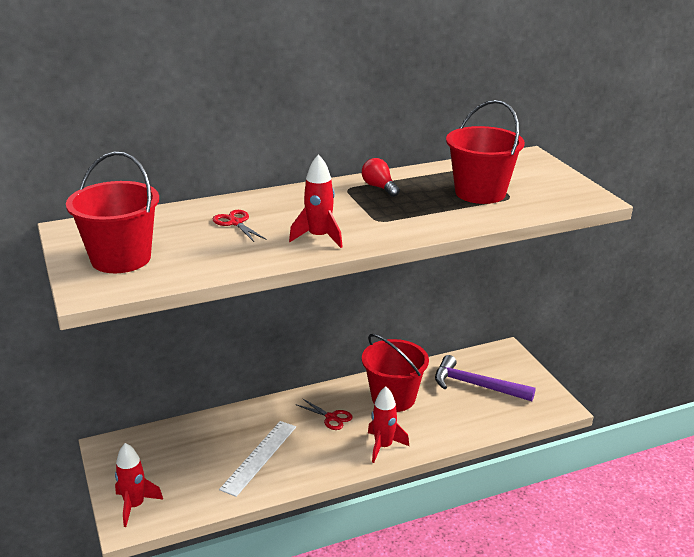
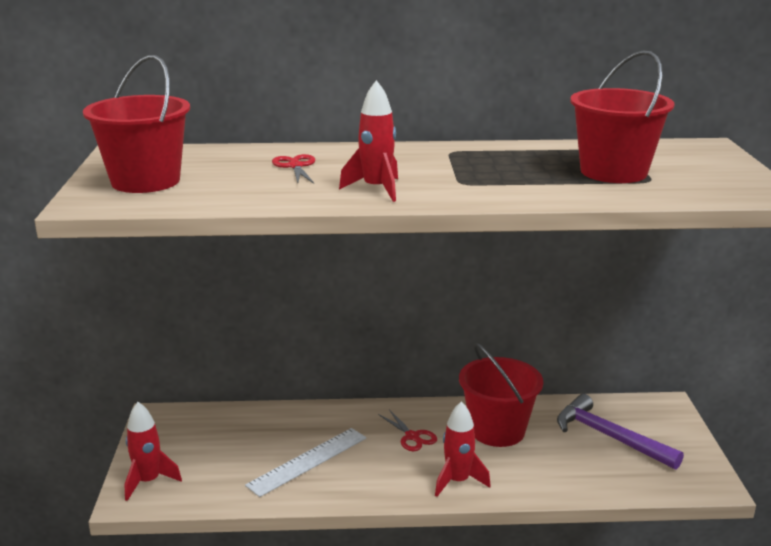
camera: 20 degrees right, 5 degrees down
(379, 187) = (490, 154): red light bulb -> none

